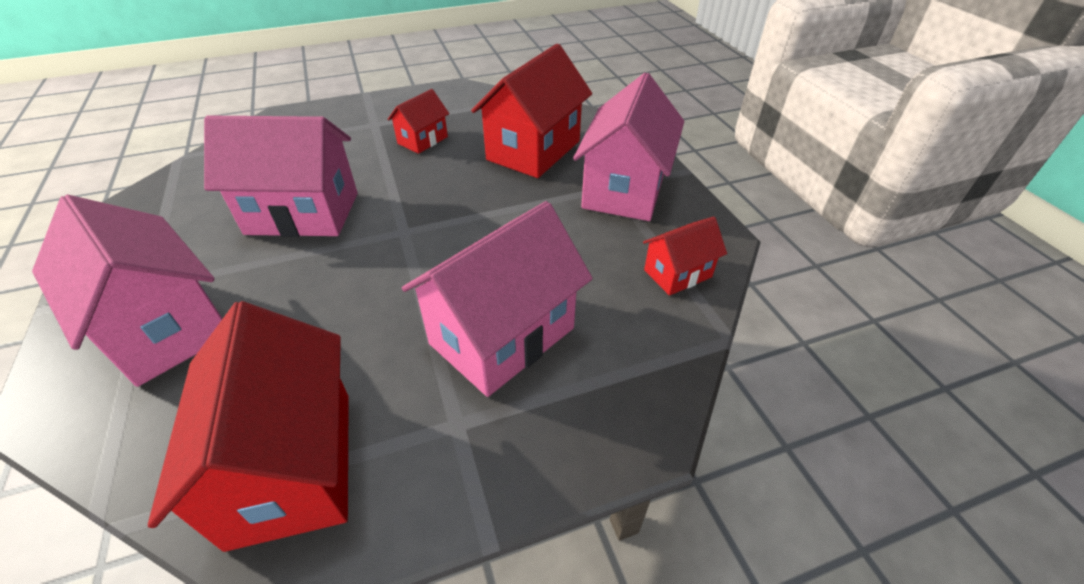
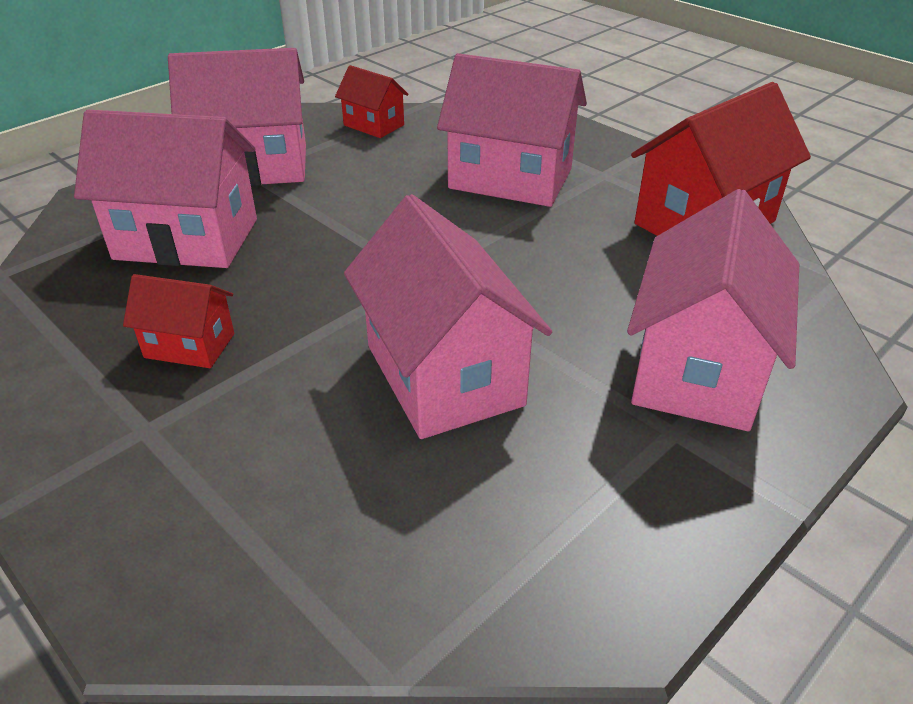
camera: 115 degrees left, 5 degrees down
(534, 150) = (187, 239): red house -> pink house

